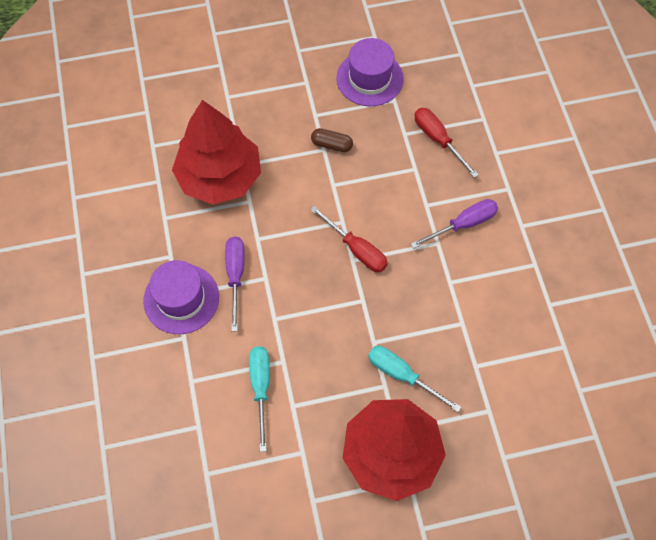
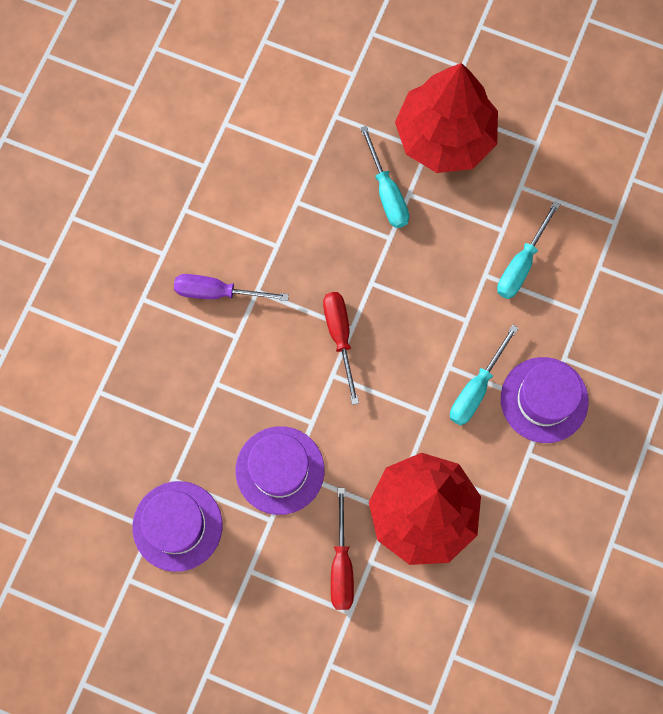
camera: 145 degrees left, 10 degrees up
(235, 276) = (476, 388): purple screwdriver -> turquoise screwdriver
(331, 145) = (280, 470): brown capsule -> purple hat
(438, 140) = (166, 399): red screwdriver -> red screwdriver (341, 565)

